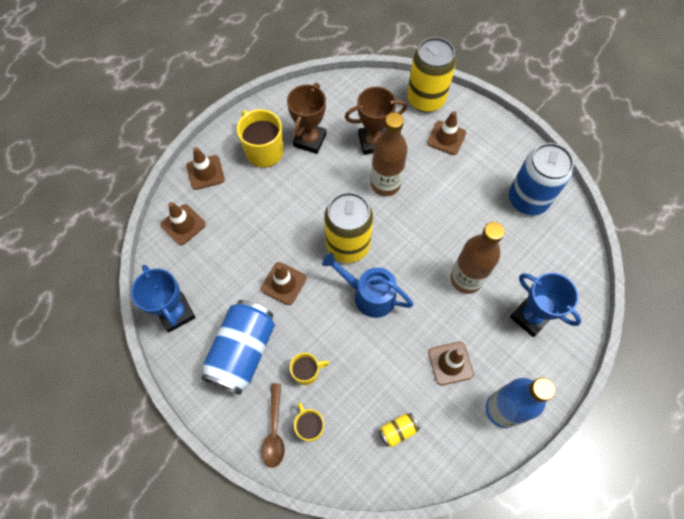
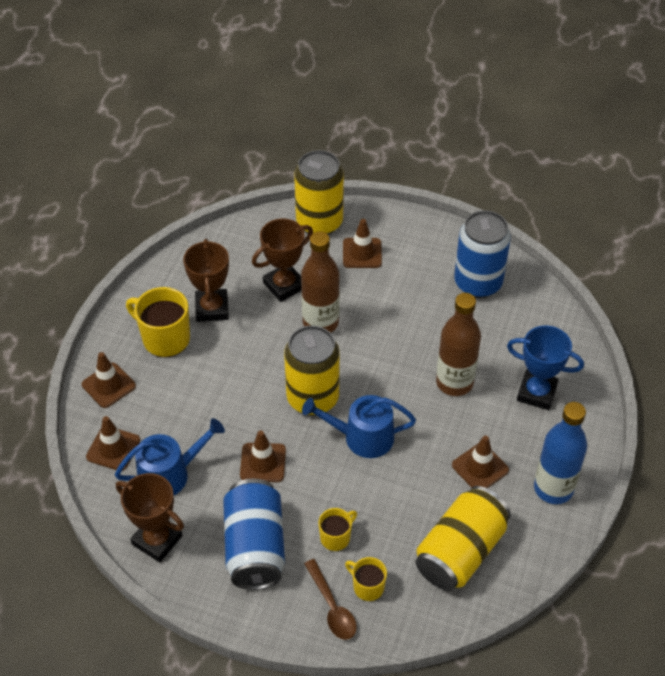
camera: 25 degrees left, 15 degrees down
(176, 313) = (157, 540): blue trophy -> brown trophy
(212, 263) = (170, 474): none -> blue watering can
(398, 430) = (460, 551): yellow can -> yellow can, size x2.35

